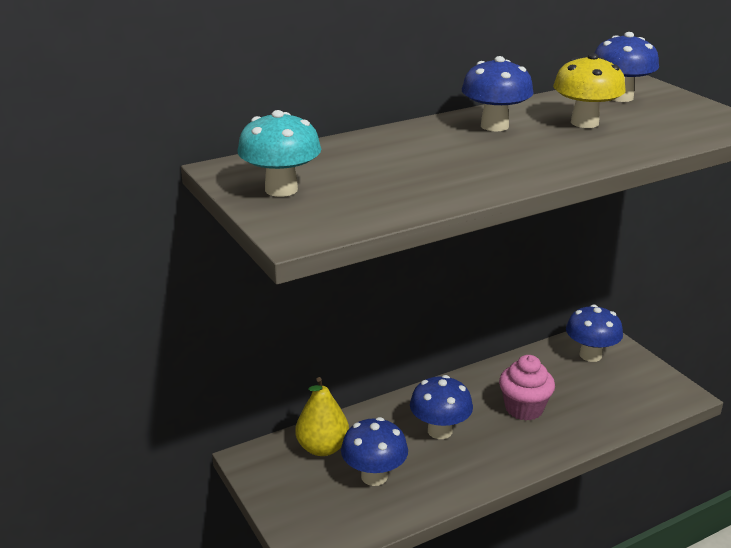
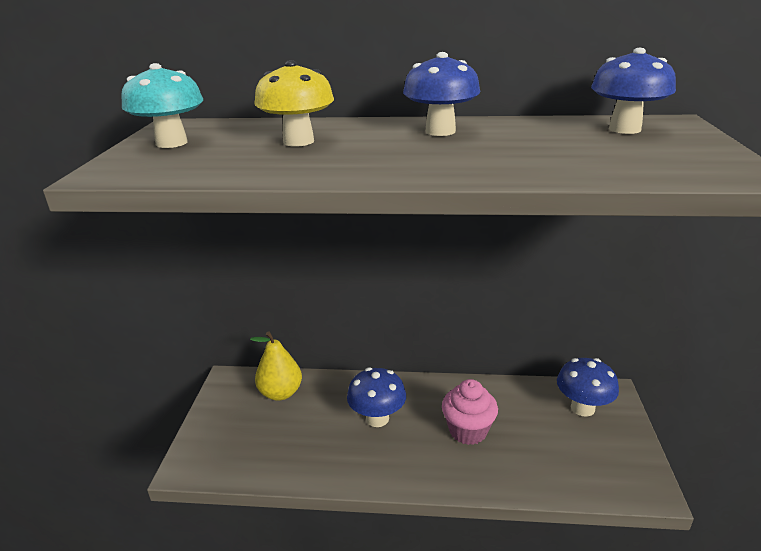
camera: 35 degrees right, 0 degrees up
(374, 476) = (290, 432): blue mushroom -> none
(584, 123) = (538, 143): yellow mushroom -> yellow mushroom (298, 141)

